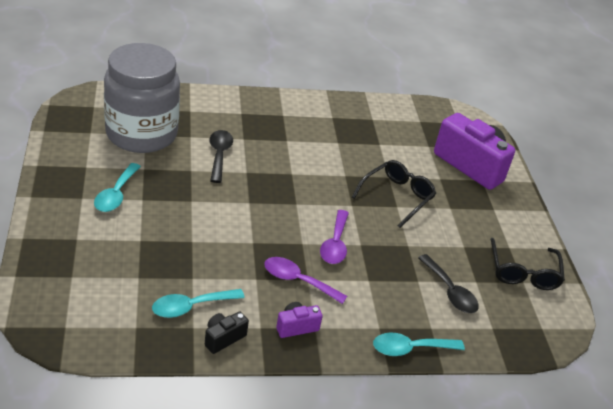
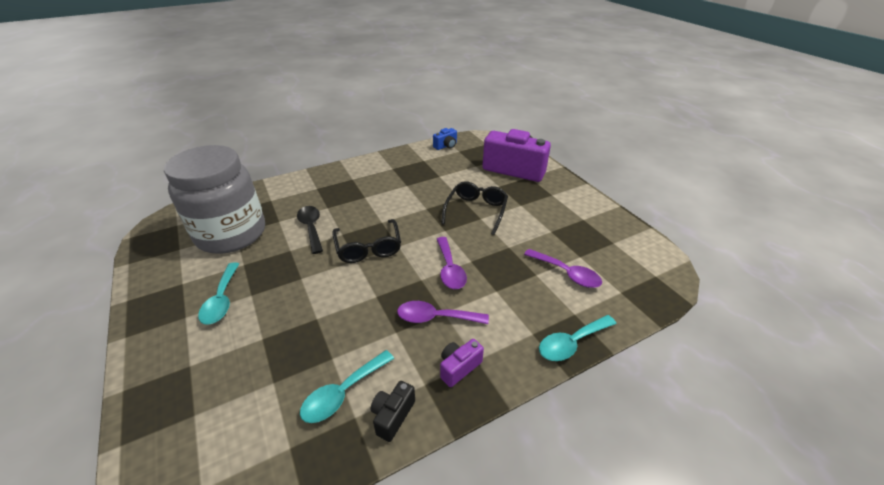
camera: 15 degrees left, 0 degrees up
(408, 110) = (446, 146): none -> blue camera
(450, 291) = (567, 273): black spoon -> purple spoon
(523, 272) = (607, 234): black glasses -> black glasses (368, 247)

